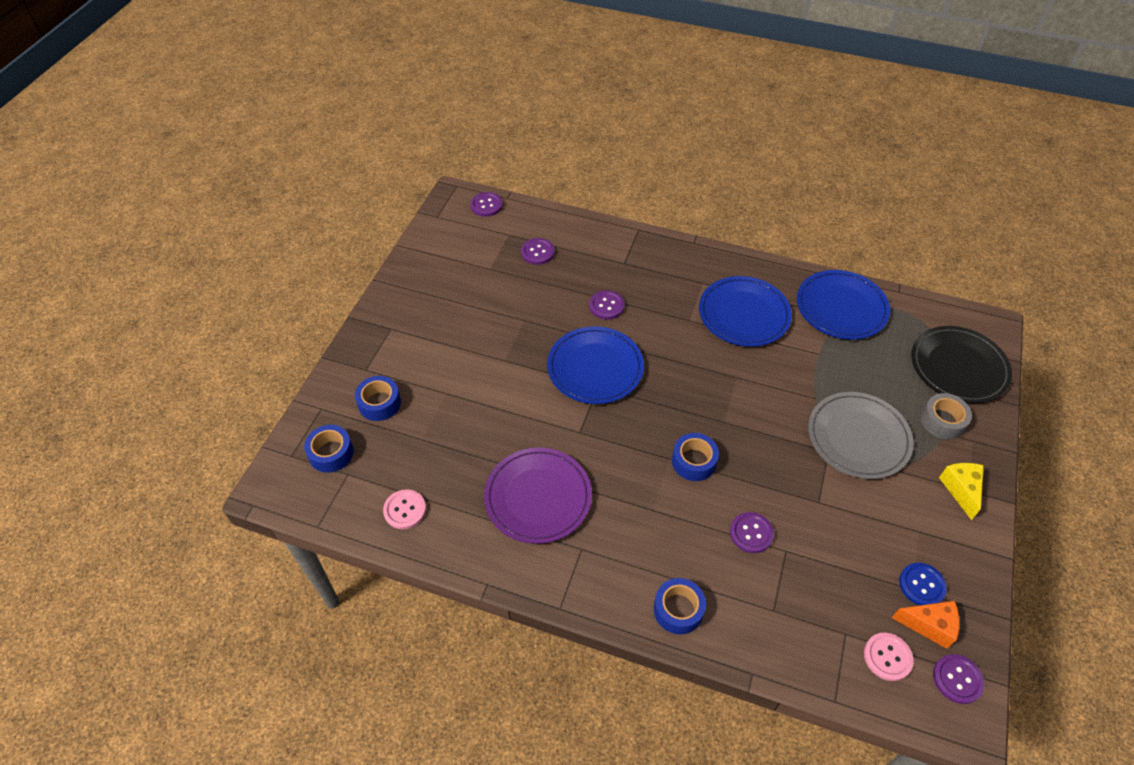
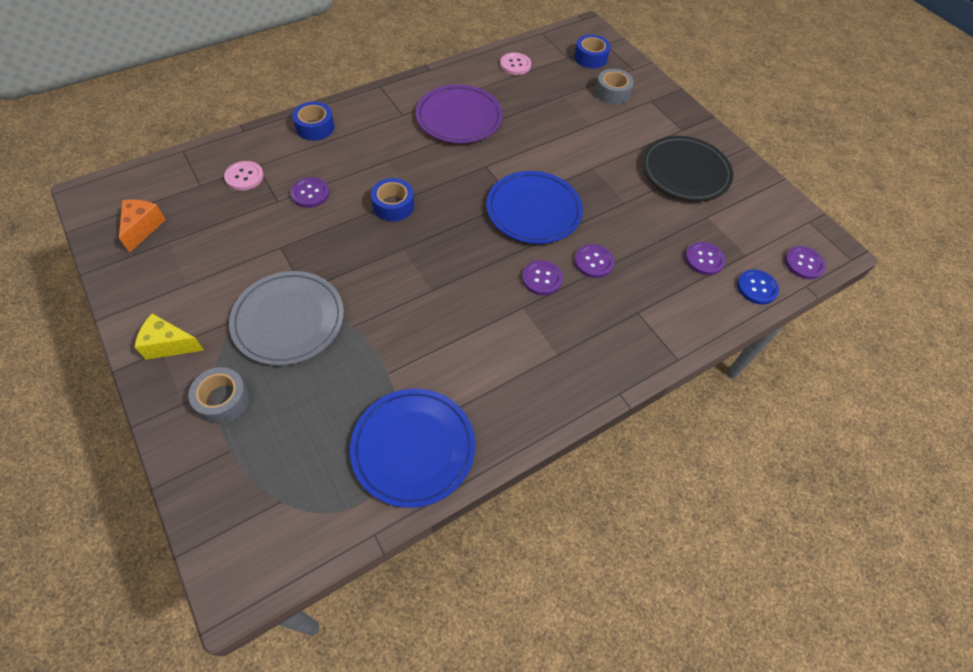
camera: 125 degrees right, 5 degrees up
(379, 403) = (612, 93): blue tape -> grey tape
(744, 314) = (488, 354): blue plate -> none
(887, 657) = (162, 191): pink button -> pink button (244, 177)
(922, 585) = (163, 248): blue button -> blue button (756, 288)
(929, 625) = (143, 228): orange cheese -> orange cheese turned 135 degrees clockwise
(957, 679) = (106, 211): purple button -> purple button (542, 278)
(958, 367) = (242, 481): black plate -> black plate (685, 172)
(961, 490) = (169, 345): yellow cheese -> yellow cheese turned 150 degrees clockwise

